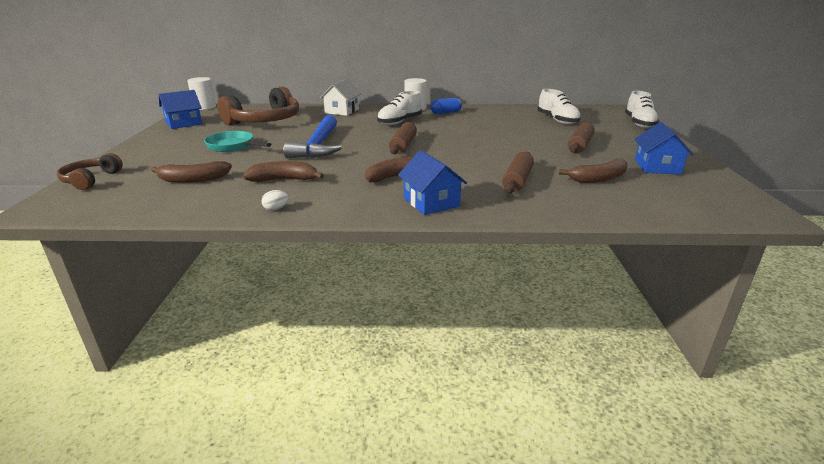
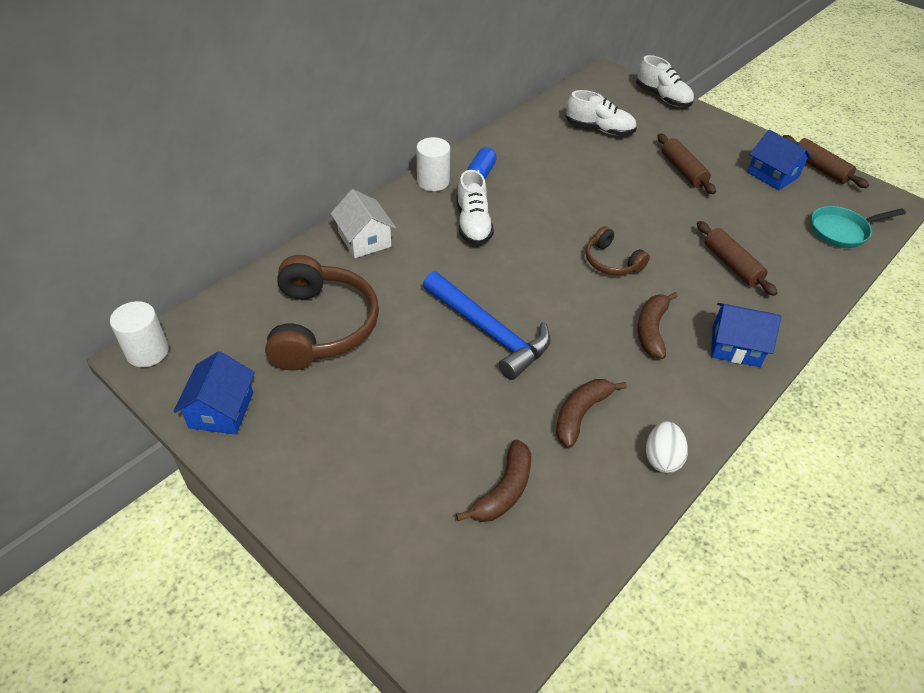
camera: 50 degrees left, 20 degrees up
(91, 180) = (400, 595): brown headphones -> brown headphones (611, 262)
(233, 146) = (406, 404): turquoise pan -> turquoise pan (842, 231)
(276, 209) = (662, 458): white egg -> white egg, size x1.67
(403, 145) = (562, 271): brown rolling pin -> brown rolling pin (820, 168)
(599, 179) = (769, 221): brown banana -> none

